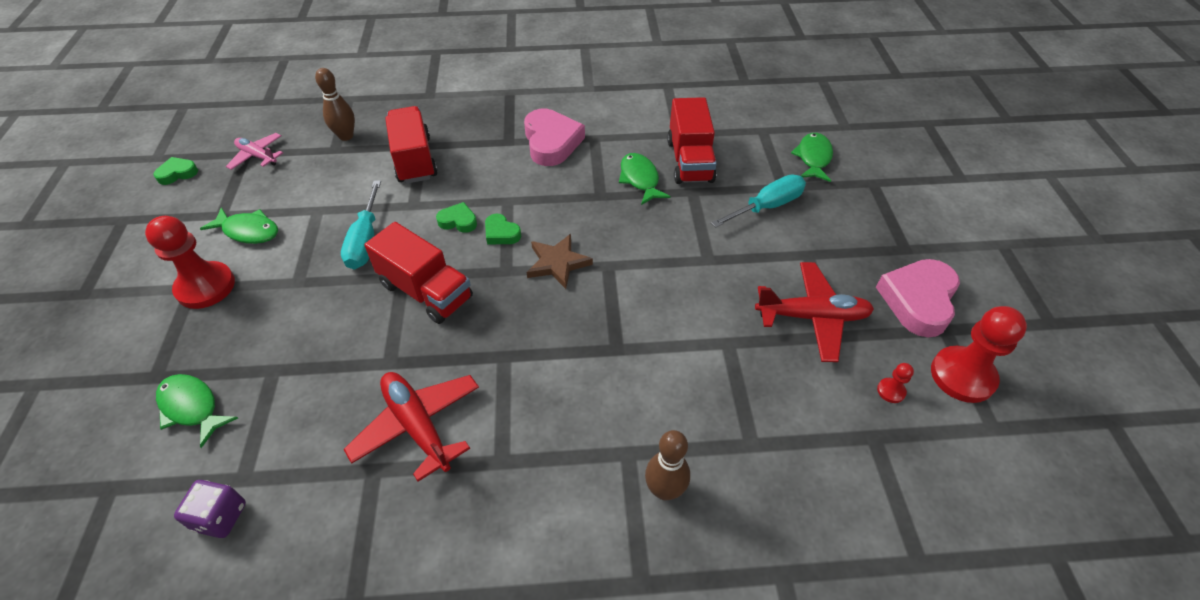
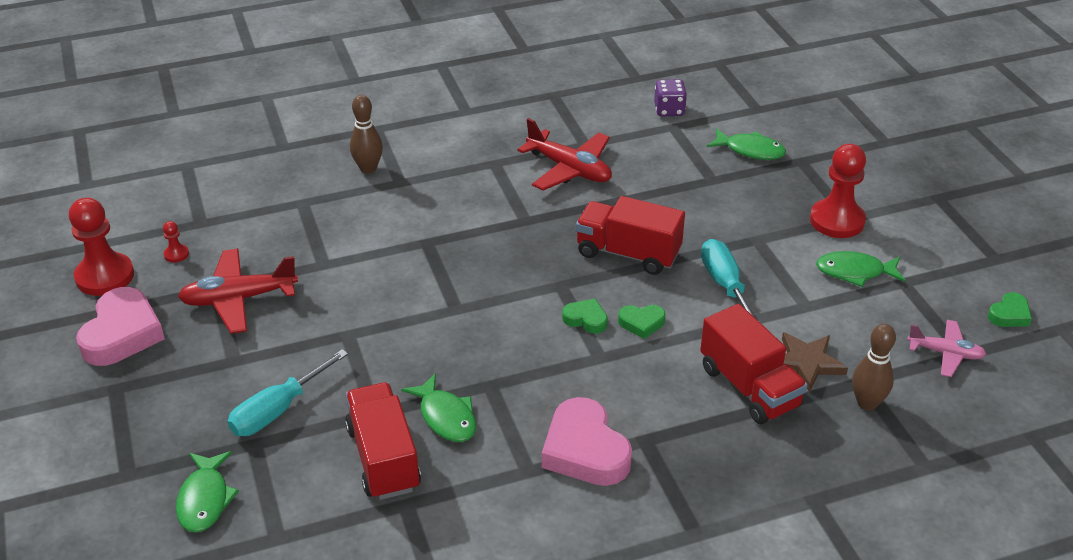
camera: 165 degrees right, 10 degrees down
(557, 263) = (510, 301): brown star -> brown star (806, 363)

